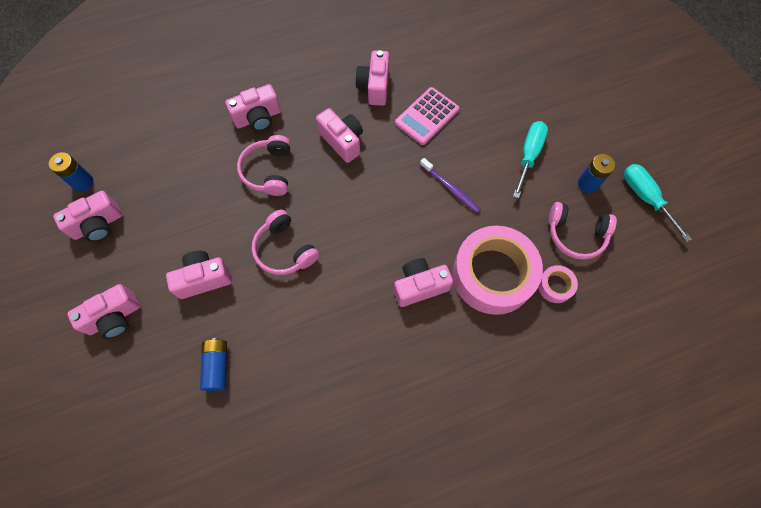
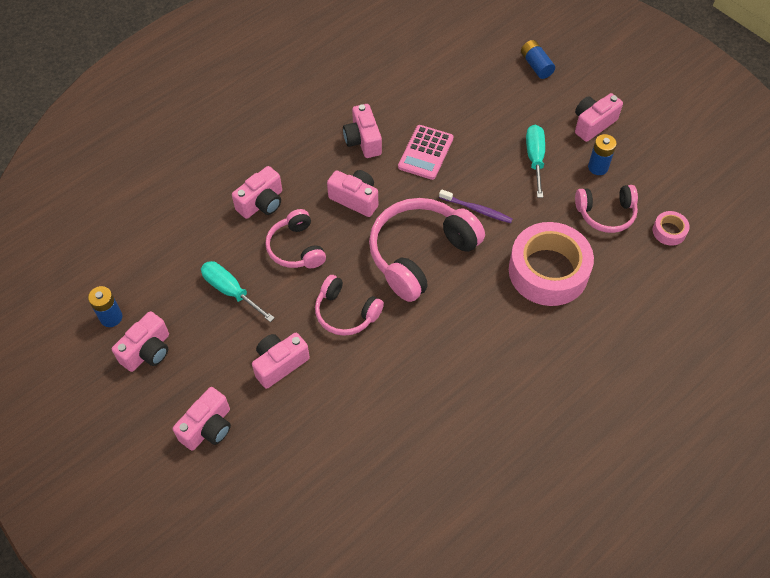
camera: 20 degrees left, 10 degrees down
(217, 366) = (331, 434): blue battery -> blue battery (536, 66)
(378, 215) = (420, 254): none -> pink headphones
(420, 286) = (487, 303): pink camera -> pink camera (593, 124)
(555, 286) = (606, 262): pink tape -> pink tape (669, 231)
(645, 197) = (652, 163): turquoise screwdriver -> turquoise screwdriver (230, 291)

